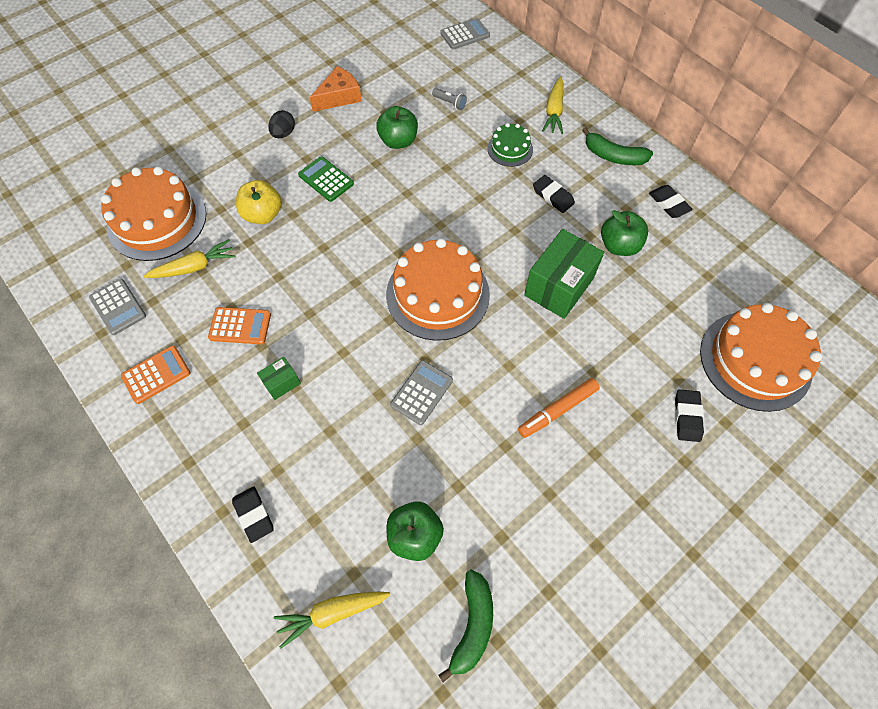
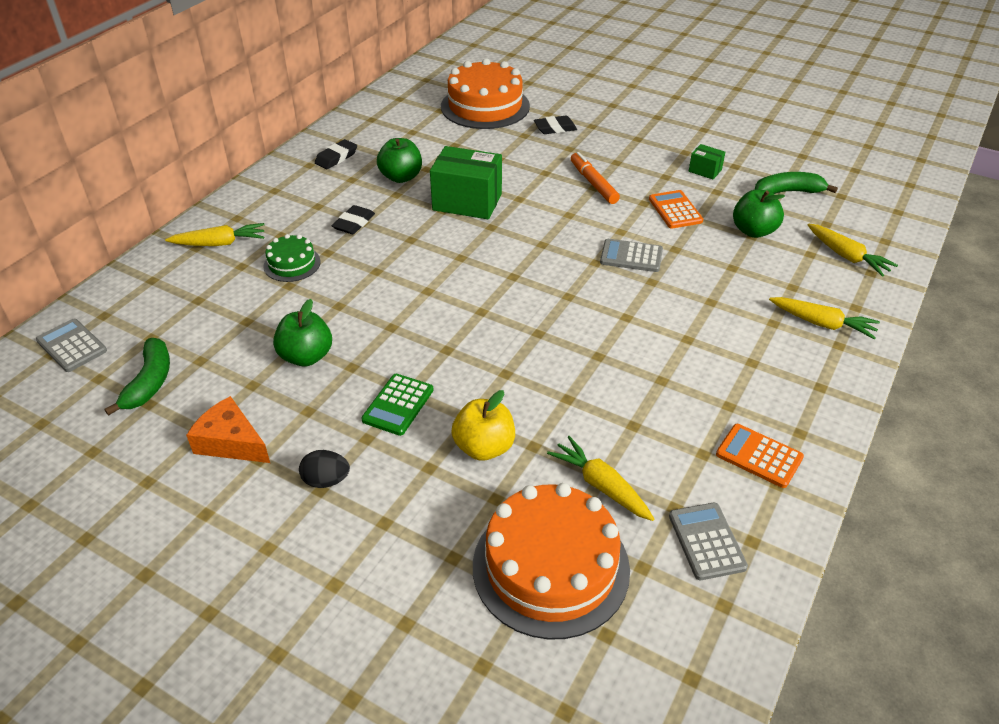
camera: 110 degrees left, 20 degrees down
(118, 307) = (707, 541): grey calculator -> grey calculator turned 45 degrees counterclockwise
(240, 326) = (651, 407): orange calculator -> orange calculator (675, 210)
(254, 515) = (822, 324): black eraser -> yellow carrot
(281, 383) = (690, 349): green box -> green box (705, 171)
(437, 294) = (519, 271): orange cake -> none
(450, 103) = (222, 328): grey flashlight -> none
(557, 410) = (593, 183): orange marker -> orange marker turned 150 degrees counterclockwise
(613, 156) = (281, 195): green banana -> green banana (150, 382)

